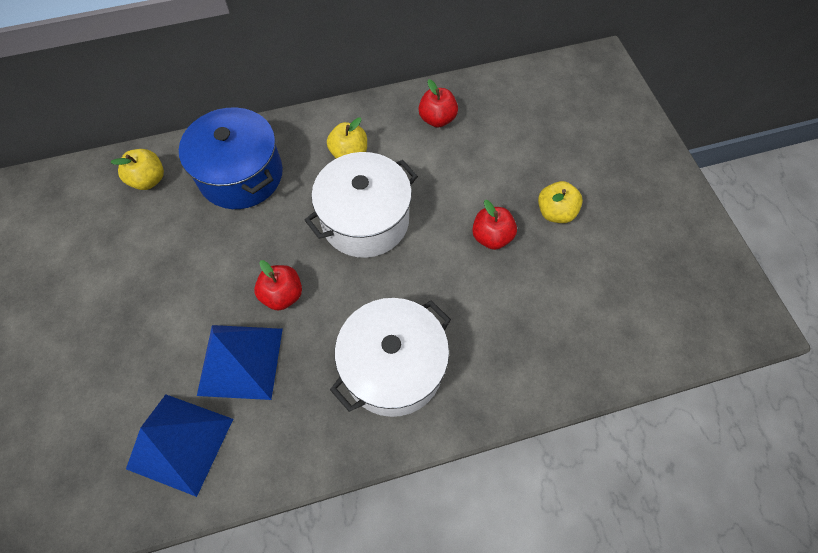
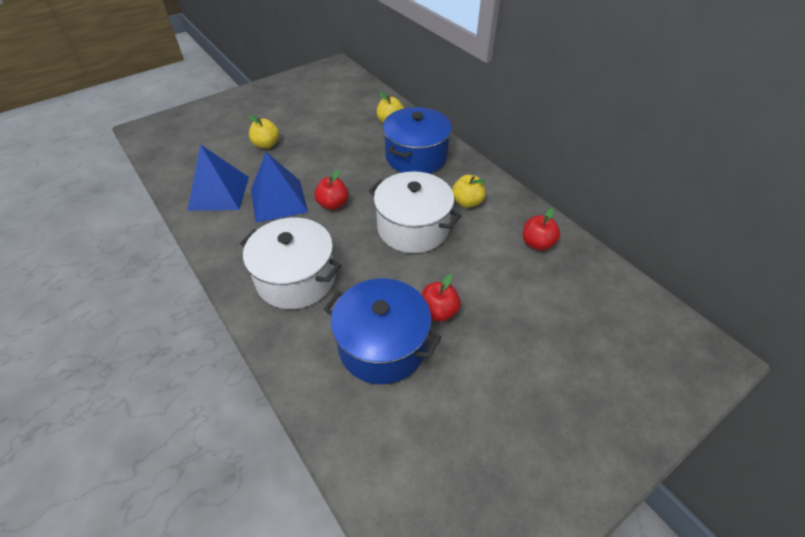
camera: 70 degrees right, 15 degrees down
(516, 301) = (382, 345): none -> blue pot
(555, 212) = (491, 355): yellow apple -> yellow apple (266, 144)

